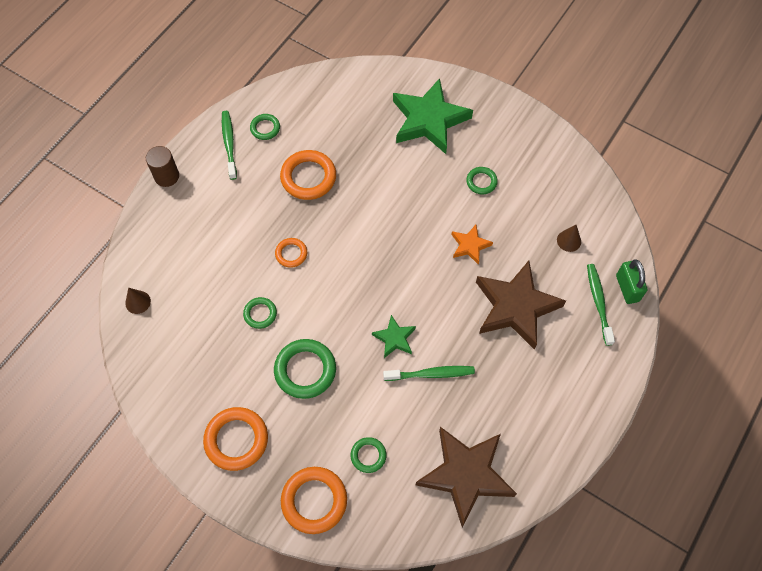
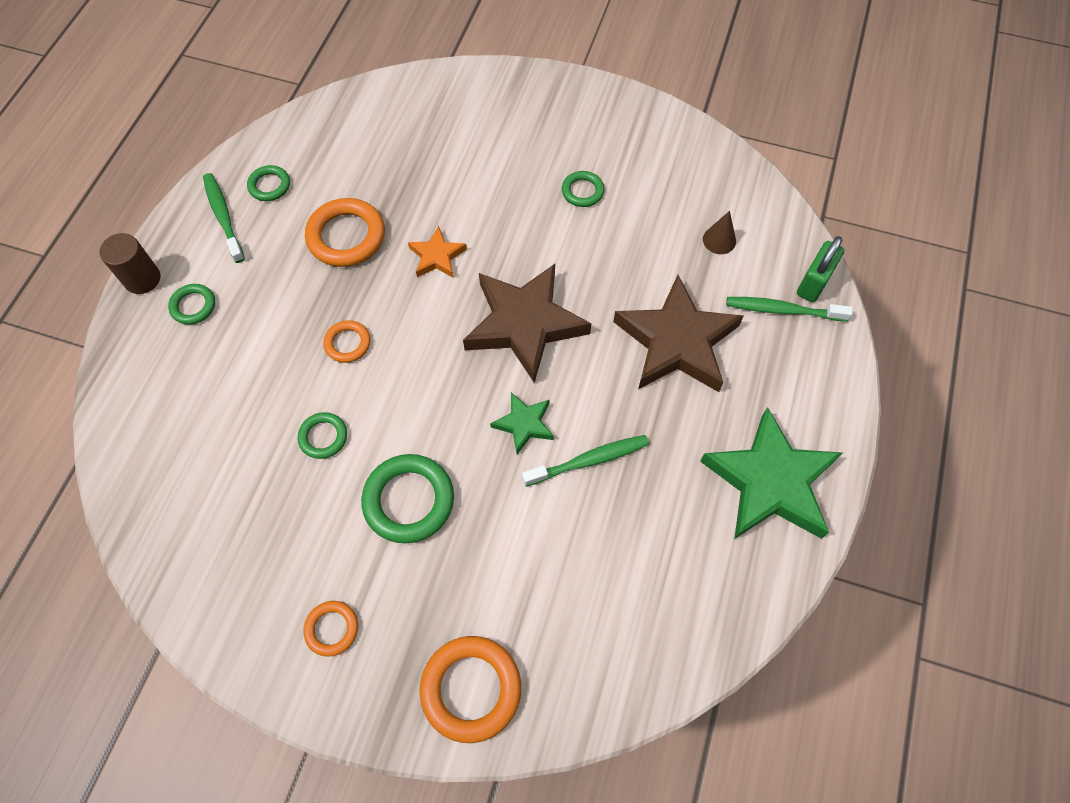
camera: 15 degrees left, 0 degrees up
(138, 302) = (136, 464): brown cone -> none
(236, 440) = (332, 629): orange ring -> orange ring, size x0.55
(368, 455) = (532, 600): green ring -> green ring (193, 306)
(429, 120) = (491, 129): green star -> green star (770, 481)
(465, 475) = (678, 590): brown star -> brown star (524, 324)
(470, 245) = (591, 276): orange star -> orange star (437, 256)
(598, 303) = (783, 310): green toothbrush -> green toothbrush turned 60 degrees counterclockwise
(627, 288) = (813, 283): green padlock -> green padlock turned 60 degrees clockwise

